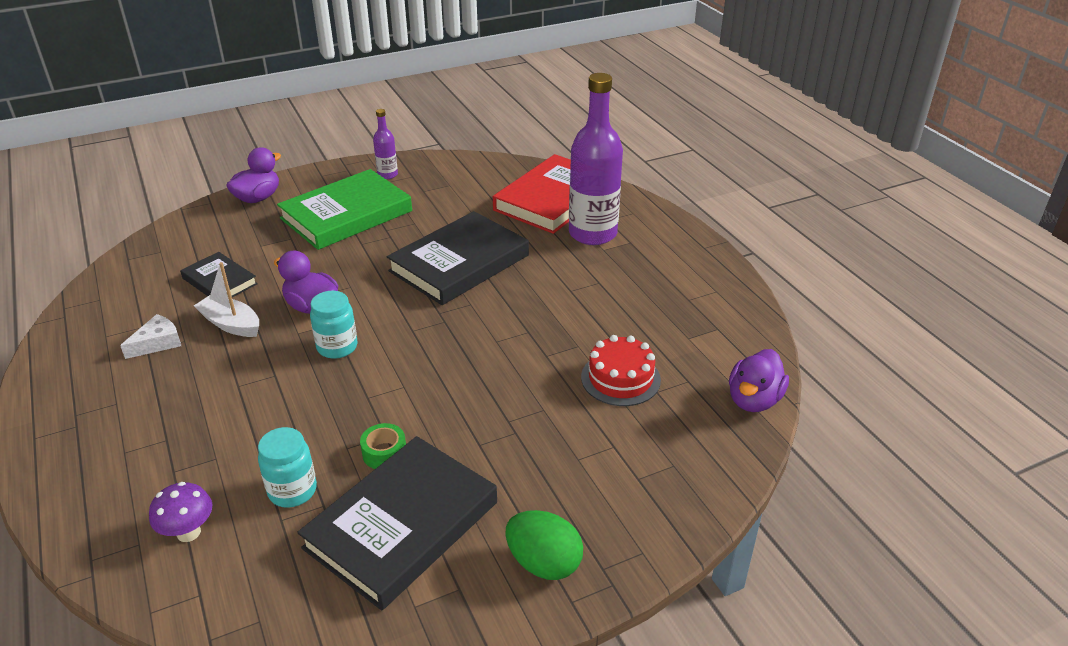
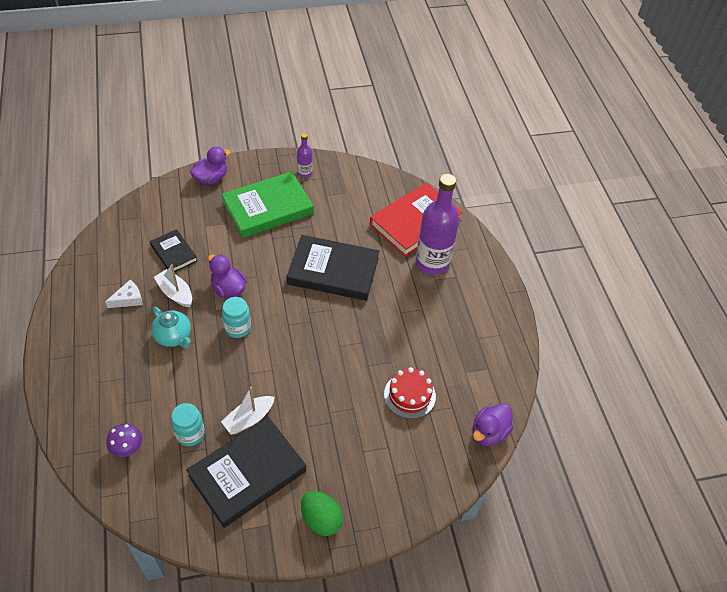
camera: 10 degrees right, 15 degrees up
(239, 374) = (174, 337): none -> turquoise teapot
(384, 453) = (249, 419): green tape -> white boat
(459, 263) = (333, 271): black book -> black book turned 45 degrees clockwise

